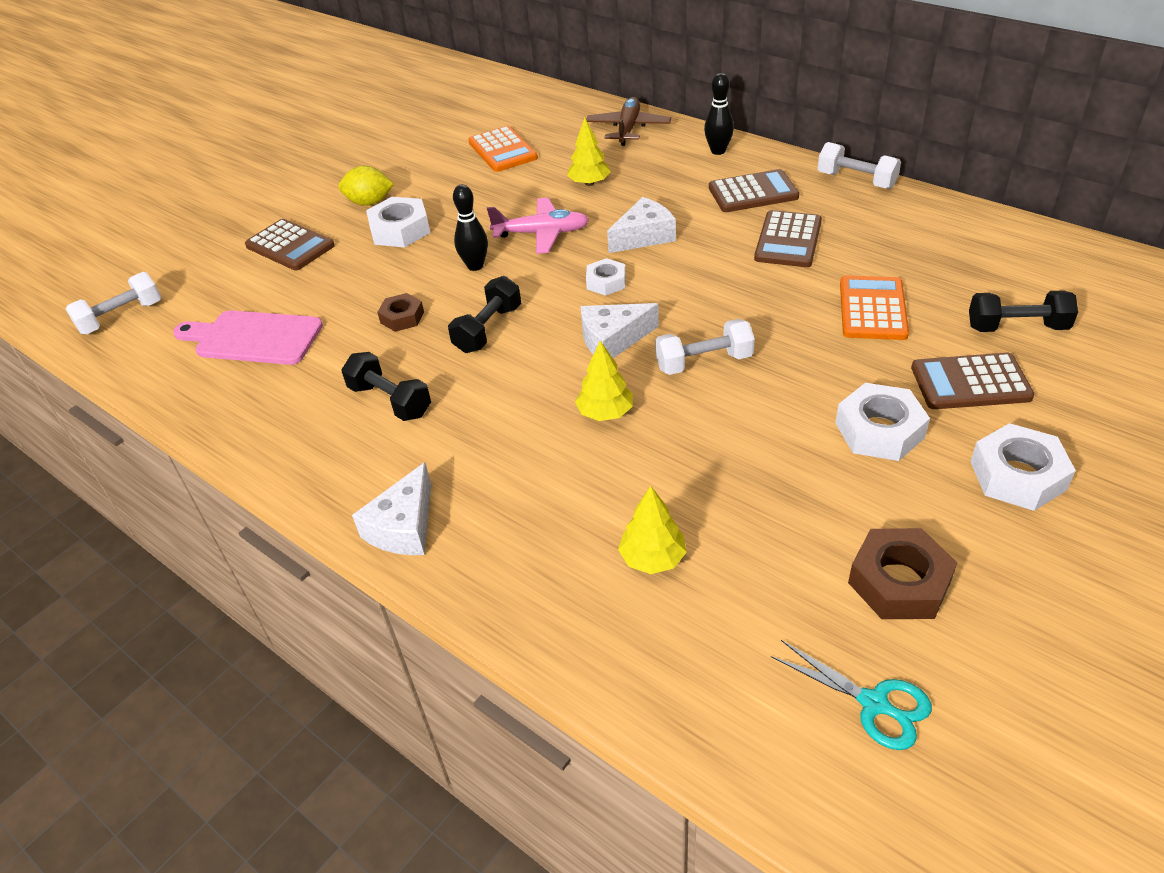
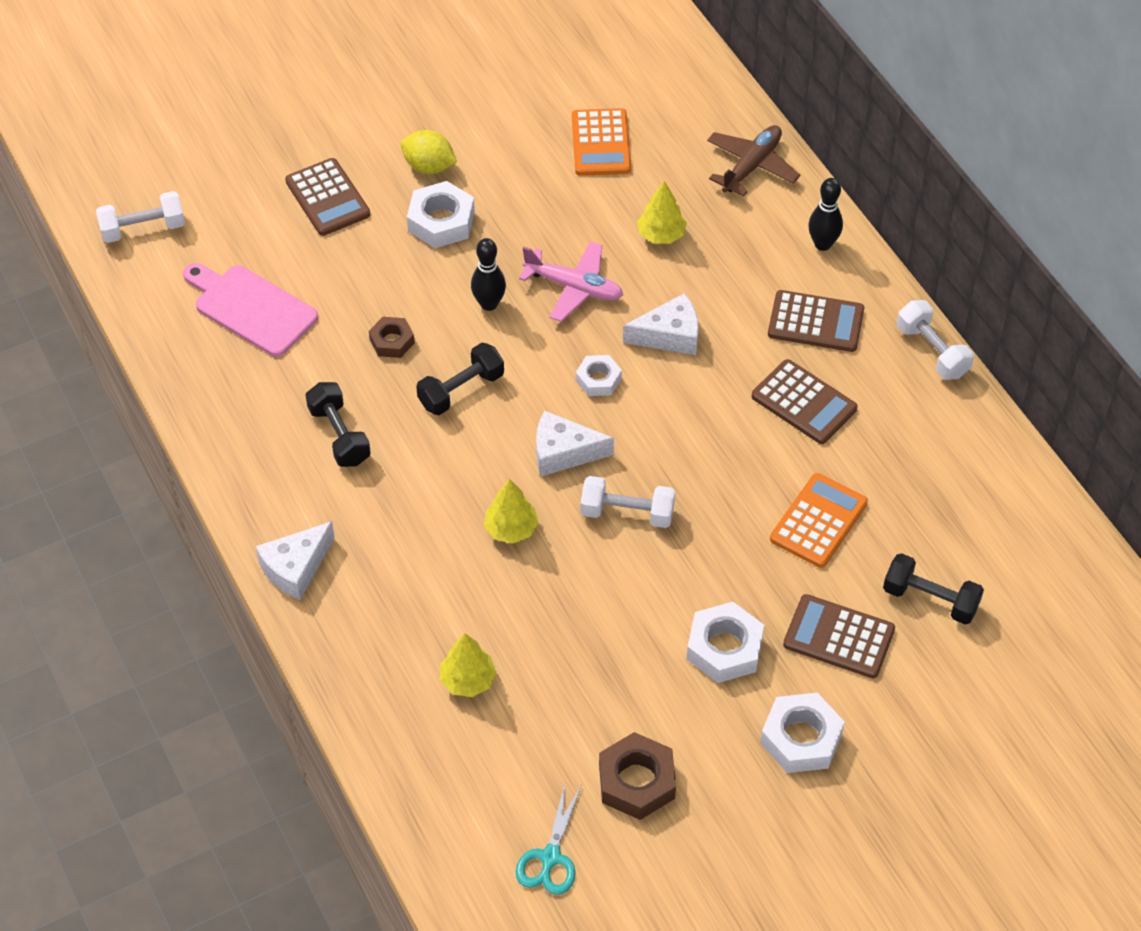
camera: 20 degrees right, 10 degrees up
(788, 240) = (804, 402): brown calculator -> brown calculator turned 90 degrees counterclockwise
(873, 703) = (550, 857): turquoise scissors -> turquoise scissors turned 45 degrees clockwise

